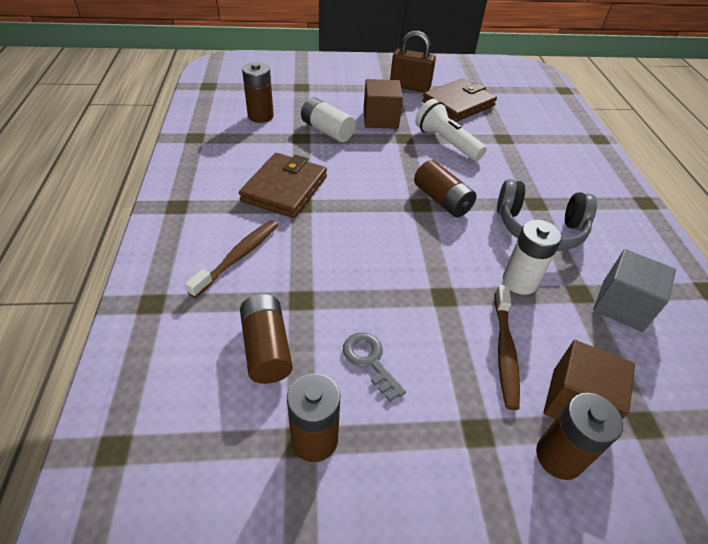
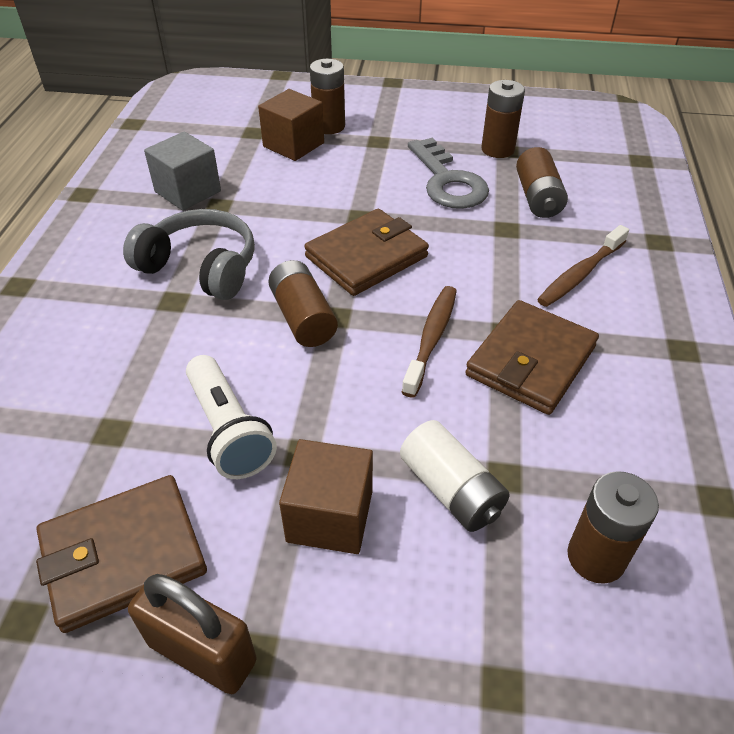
camera: 165 degrees left, 0 degrees up
(370, 361) = (448, 181): grey key -> grey key, size x1.76
(419, 253) = (366, 256): none -> brown wallet
(504, 351) = (328, 175): brown toothbrush -> brown toothbrush (431, 338)
(519, 281) = (272, 219): white battery -> none

